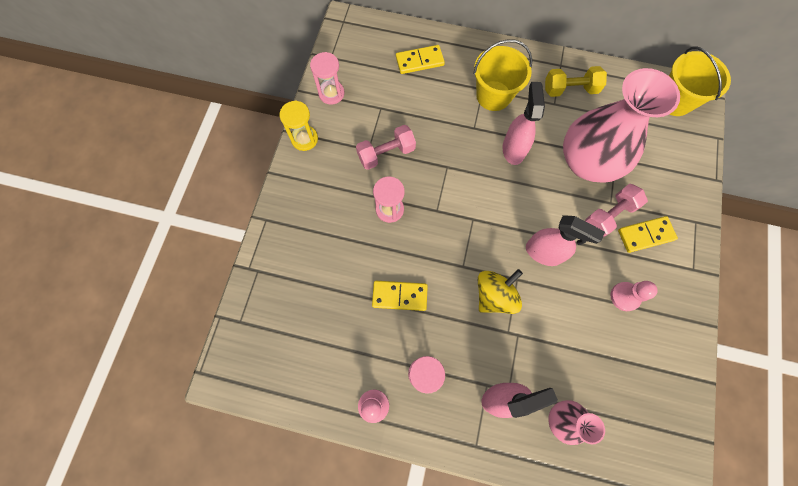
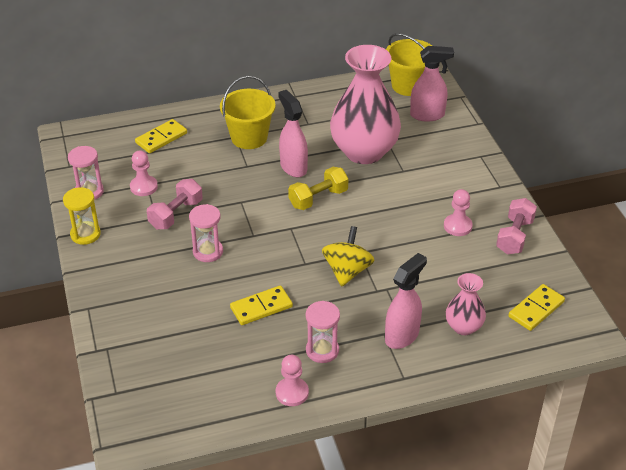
camera: 30 degrees left, 30 degrees down
(376, 109) = (144, 187): none -> pink pawn
(543, 253) = (369, 225): pink spray bottle -> pink spray bottle (427, 115)
(570, 89) = (315, 109): yellow dumbbell -> yellow dumbbell (318, 198)
(609, 215) = (407, 179): pink dumbbell -> pink dumbbell (514, 236)
(645, 235) = (446, 180): yellow domino -> yellow domino (536, 309)

